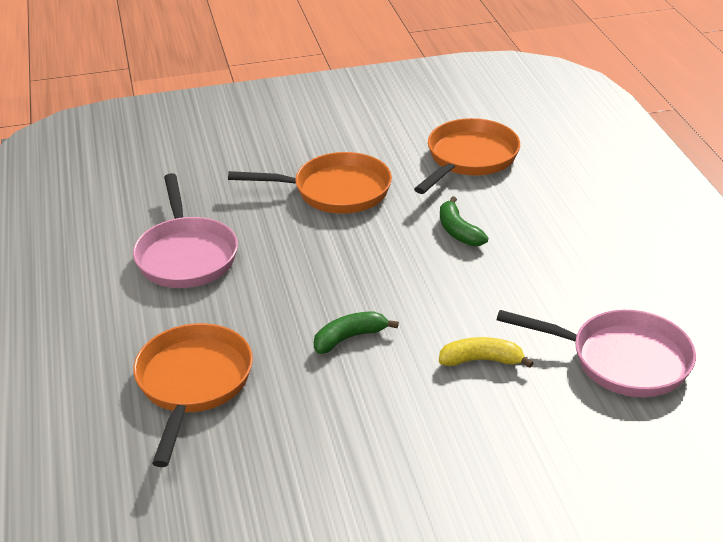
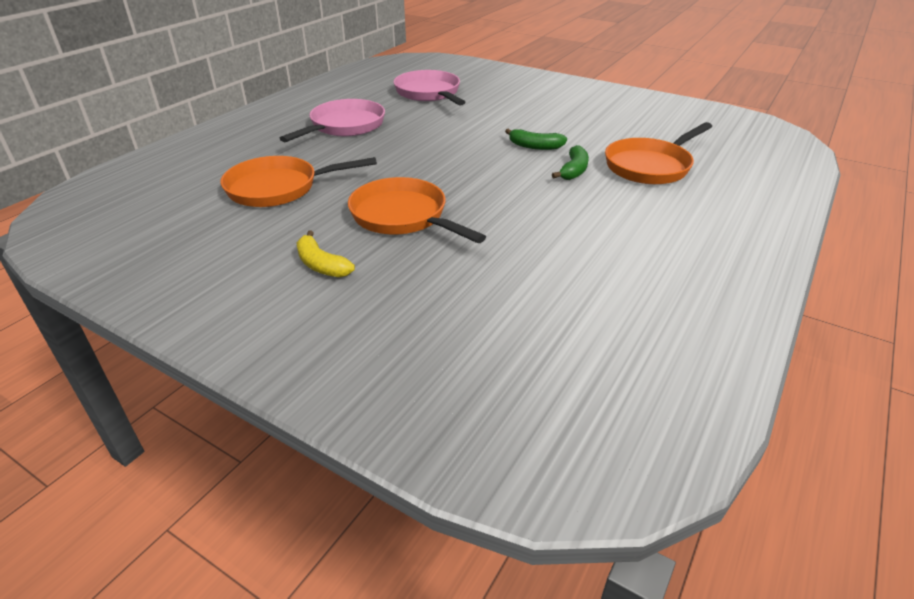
camera: 135 degrees left, 0 degrees up
(186, 255) = (578, 231): pink pan -> pink pan (344, 126)
(458, 231) = (384, 158): green banana -> green banana (573, 170)
(481, 360) = (486, 115): yellow banana -> yellow banana (321, 265)

